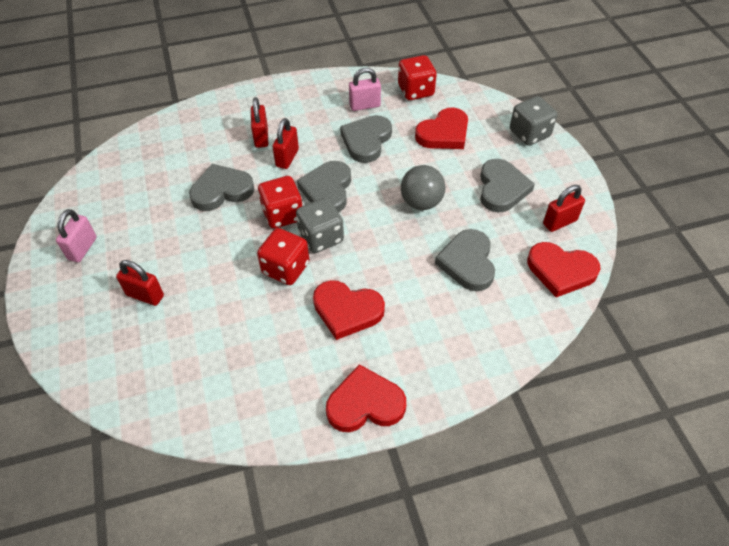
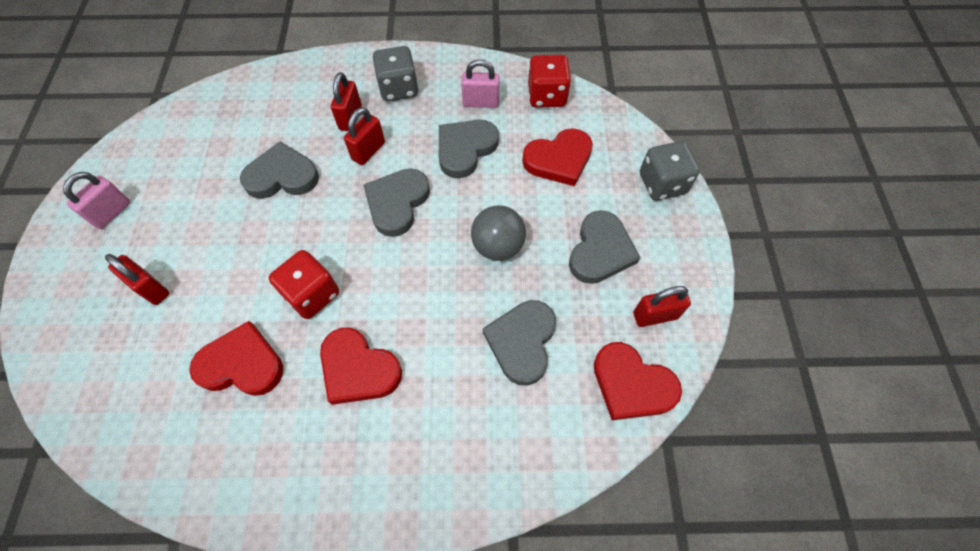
camera: 15 degrees right, 10 degrees up
(282, 214) = (335, 223): red dice -> none
(321, 237) = (366, 264): grey dice -> grey dice (398, 88)
(365, 403) = (331, 501): red heart -> red heart (242, 364)

